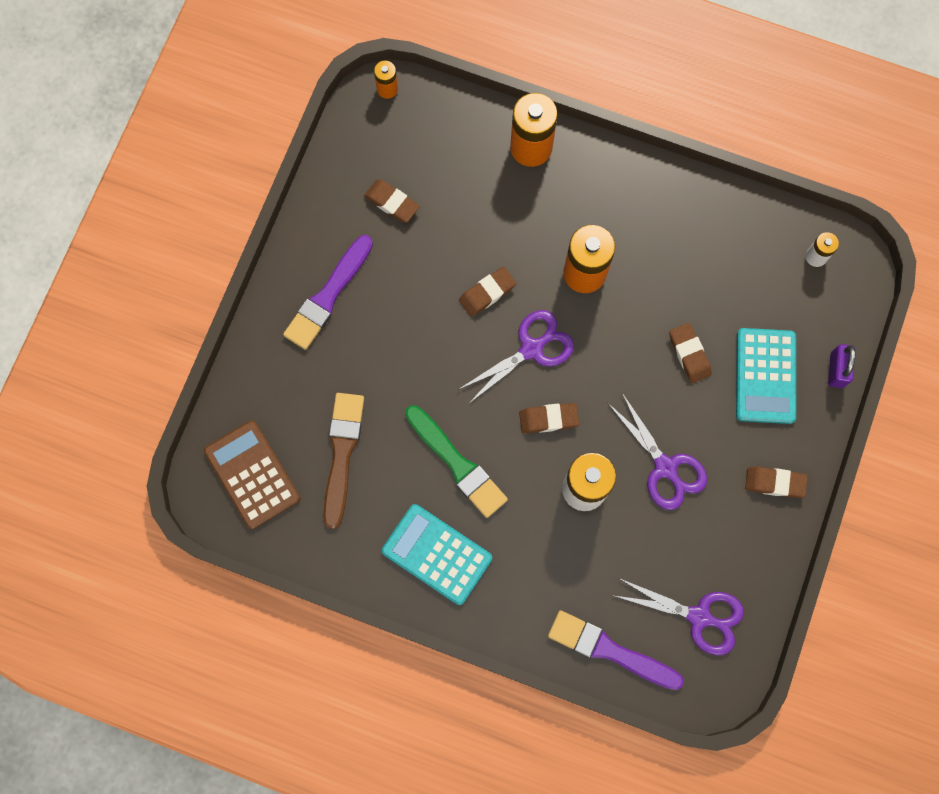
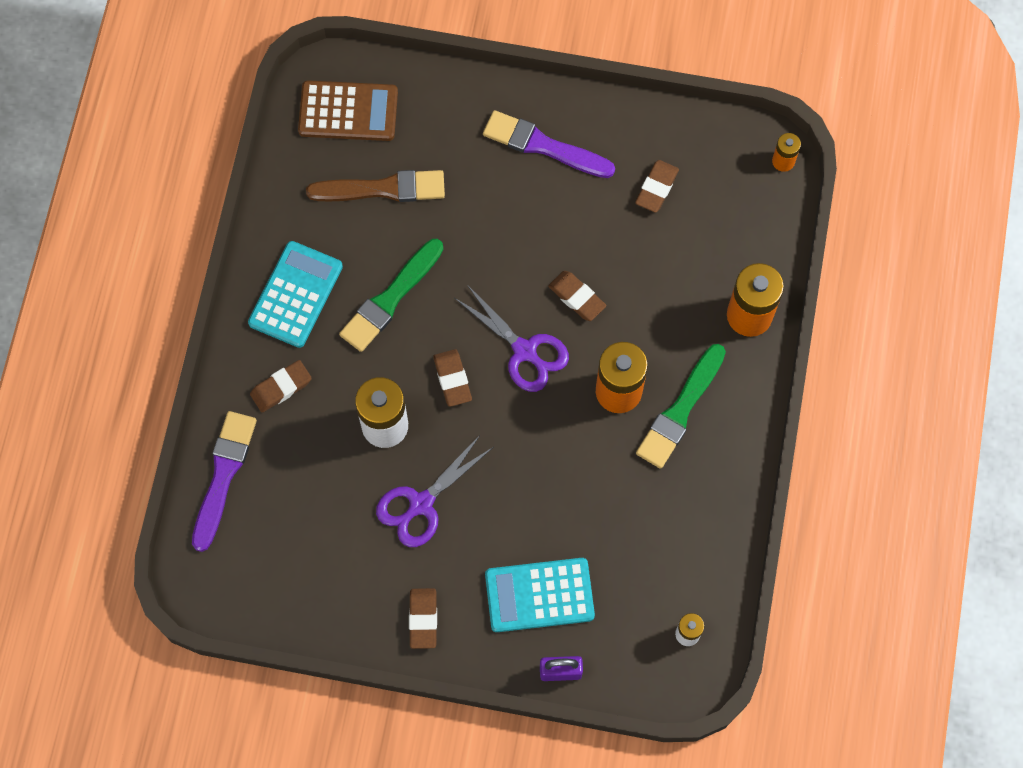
camera: 80 degrees right, 5 degrees down
(252, 474) = (348, 112): brown calculator -> brown calculator turned 45 degrees clockwise
(611, 223) = (680, 410): none -> green brush
(689, 354) = (549, 512): brown eraser -> brown eraser (281, 388)
(699, 617) = (270, 559): purple scissors -> none

